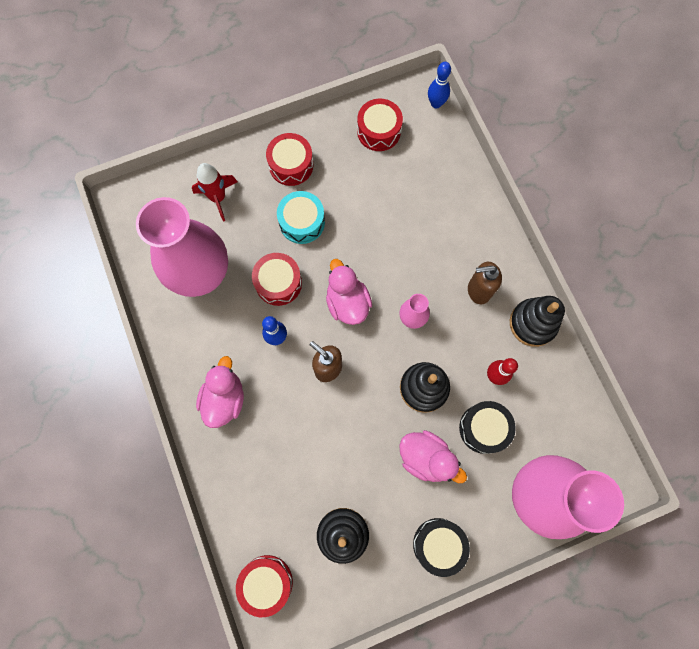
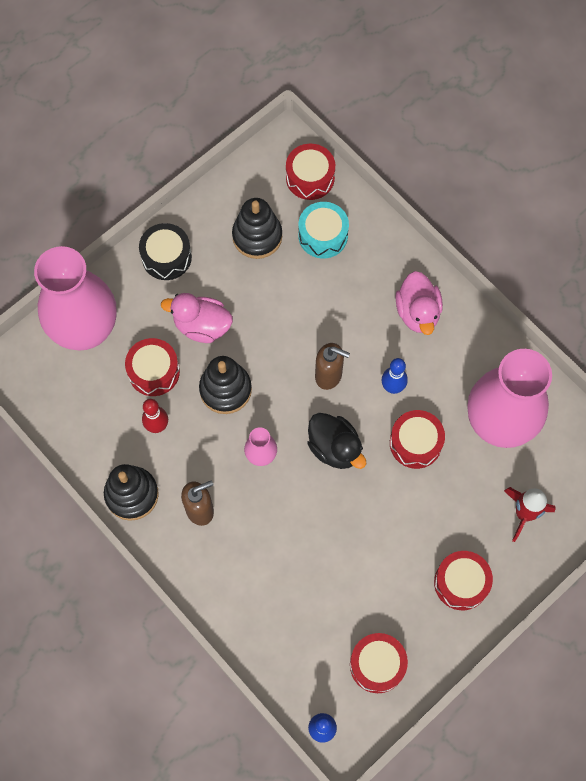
camera: 160 degrees right, 5 degrees down
(302, 222) = (419, 519): turquoise drum -> turquoise drum (323, 235)
(347, 302) = (335, 448): pink duck -> black duck
(484, 428) = (154, 371): black drum -> red drum

